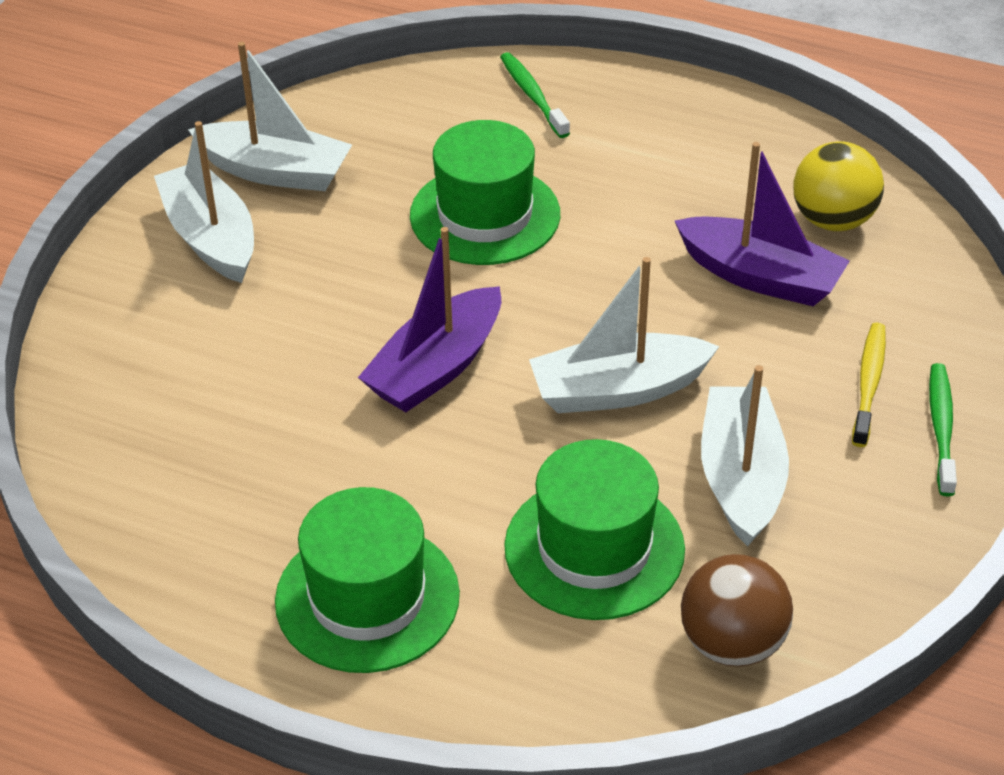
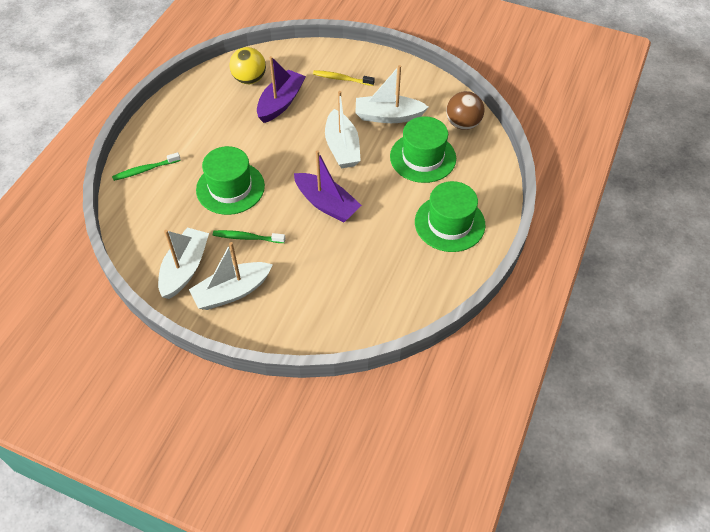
camera: 90 degrees left, 10 degrees up
(941, 428) = (364, 63): green toothbrush -> green toothbrush (247, 237)

